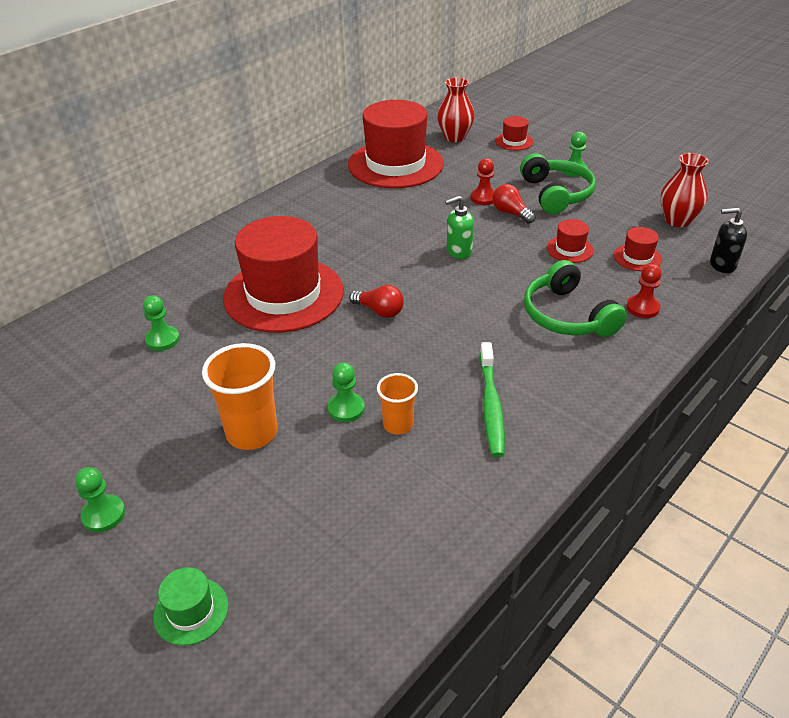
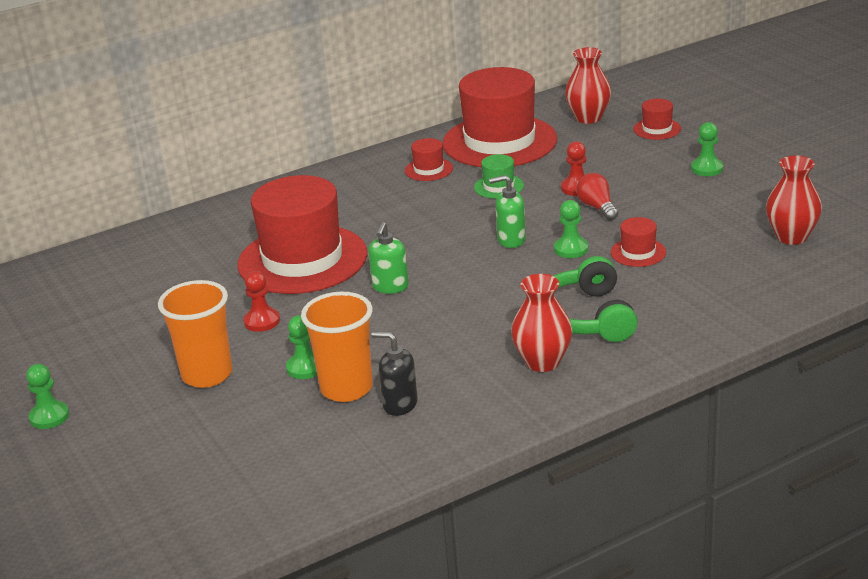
camera: 20 degrees right, 10 degrees down
(162, 339) = (166, 285): green pawn -> green pawn (571, 249)
(191, 611) = (87, 496): green hat -> green hat (498, 186)
(379, 311) = (390, 287): red light bulb -> green soap dispenser
(398, 425) = (346, 388): orange cup -> orange cup, size x1.70
(491, 406) = (448, 386): green toothbrush -> none
(556, 194) = (666, 192): green headphones -> none
(558, 366) = (542, 362): none -> red vase
(637, 257) = (711, 270): red hat -> red hat (428, 169)
(642, 308) = (677, 320): red pawn -> red pawn (262, 321)
(722, 265) = (807, 289): black soap dispenser -> black soap dispenser (400, 404)

